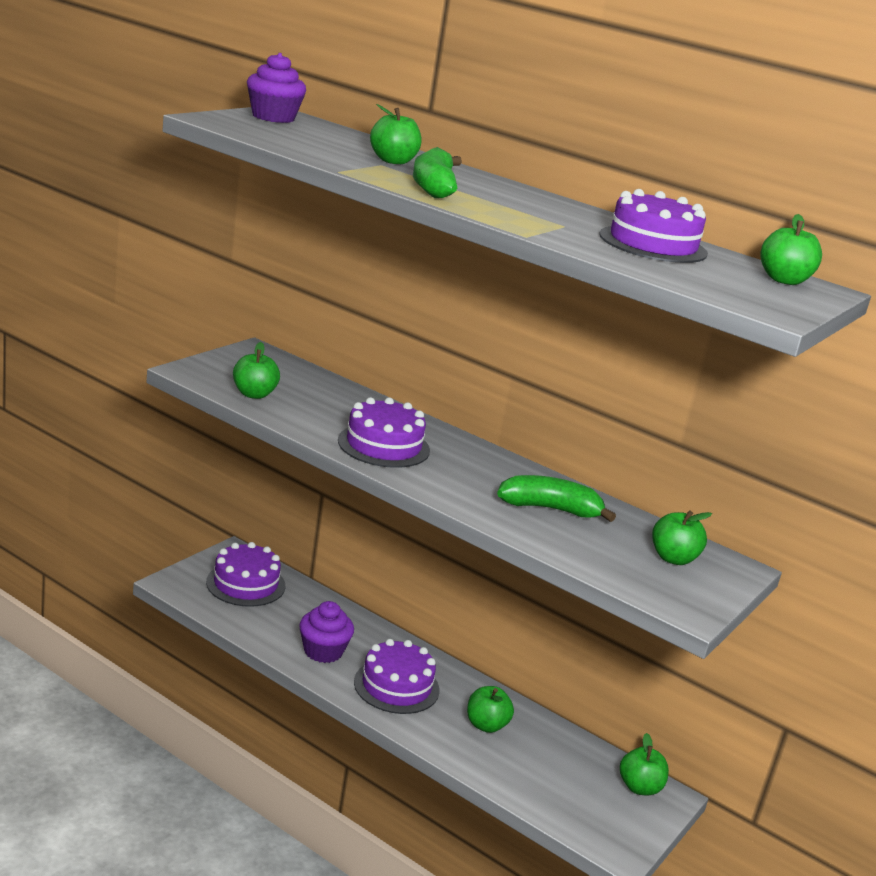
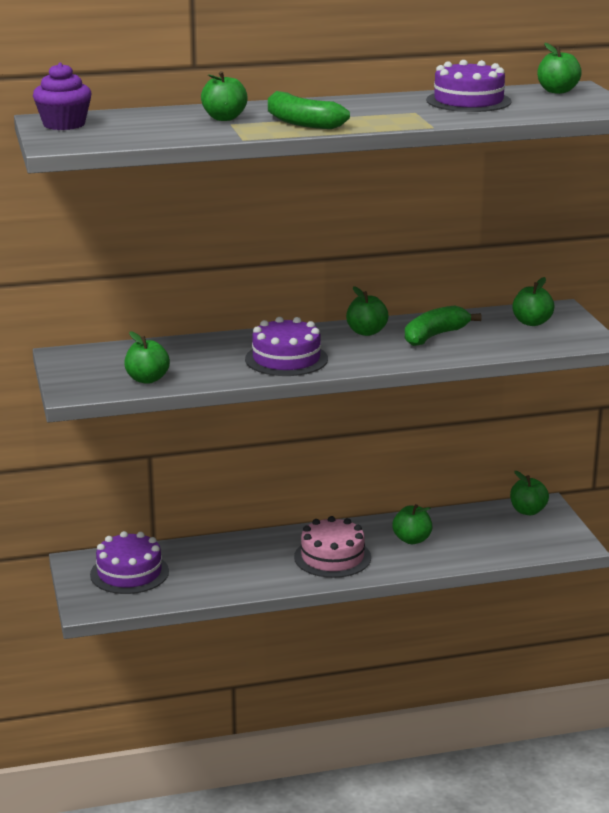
camera: 45 degrees left, 0 degrees up
(323, 651) = (258, 571): purple cupcake -> none
(396, 686) = (332, 557): purple cake -> pink cake
(503, 470) = (366, 332): none -> green apple

